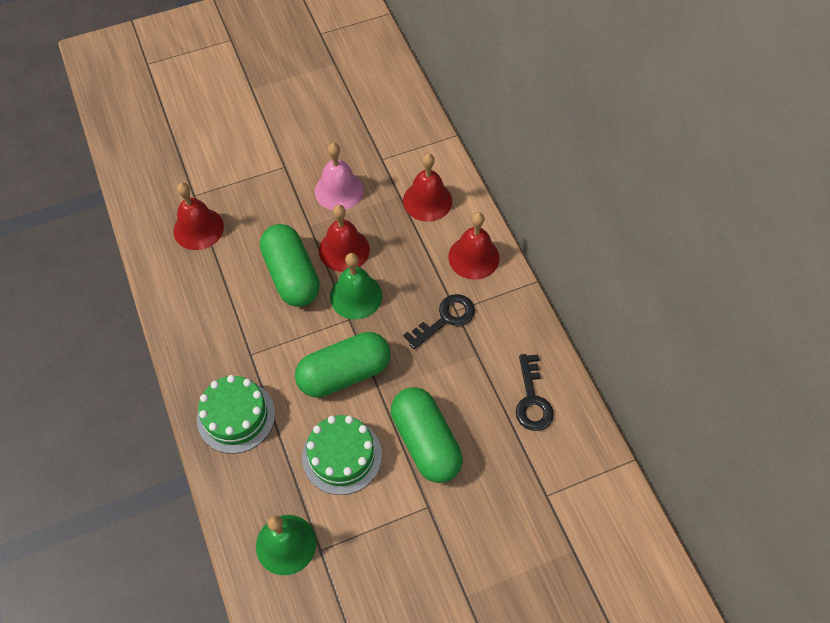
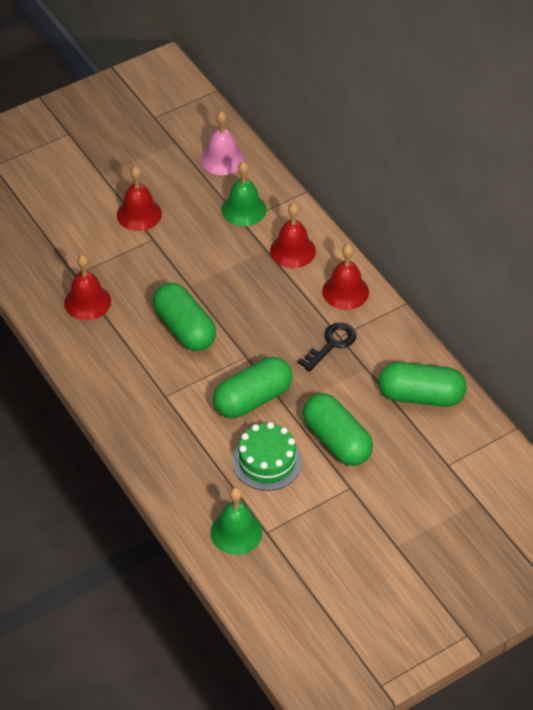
camera: 10 degrees left, 10 degrees down
(236, 416) = (166, 445): green cake -> none
(339, 190) = (209, 253): pink bell -> pink bell (222, 159)
(344, 250) = (226, 301): red bell -> red bell (139, 214)
(356, 296) = (247, 337): green bell -> green bell (244, 209)
(532, 399) = (421, 396): black key -> green capsule

